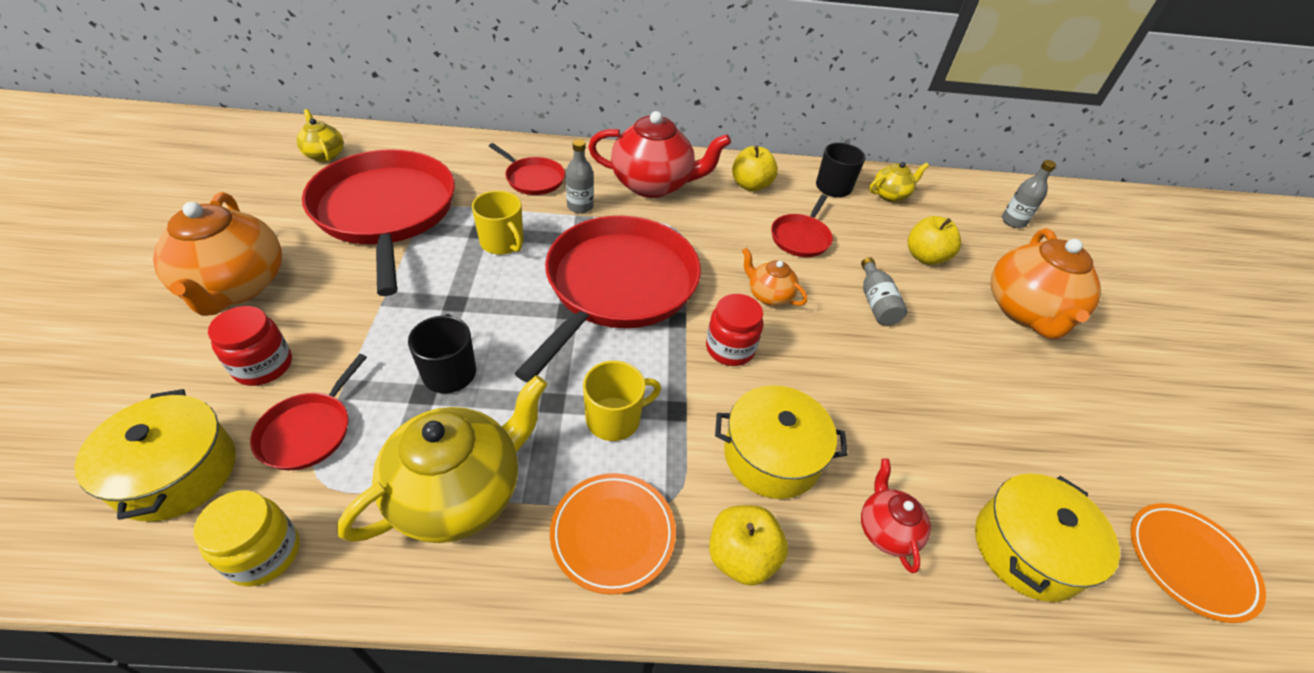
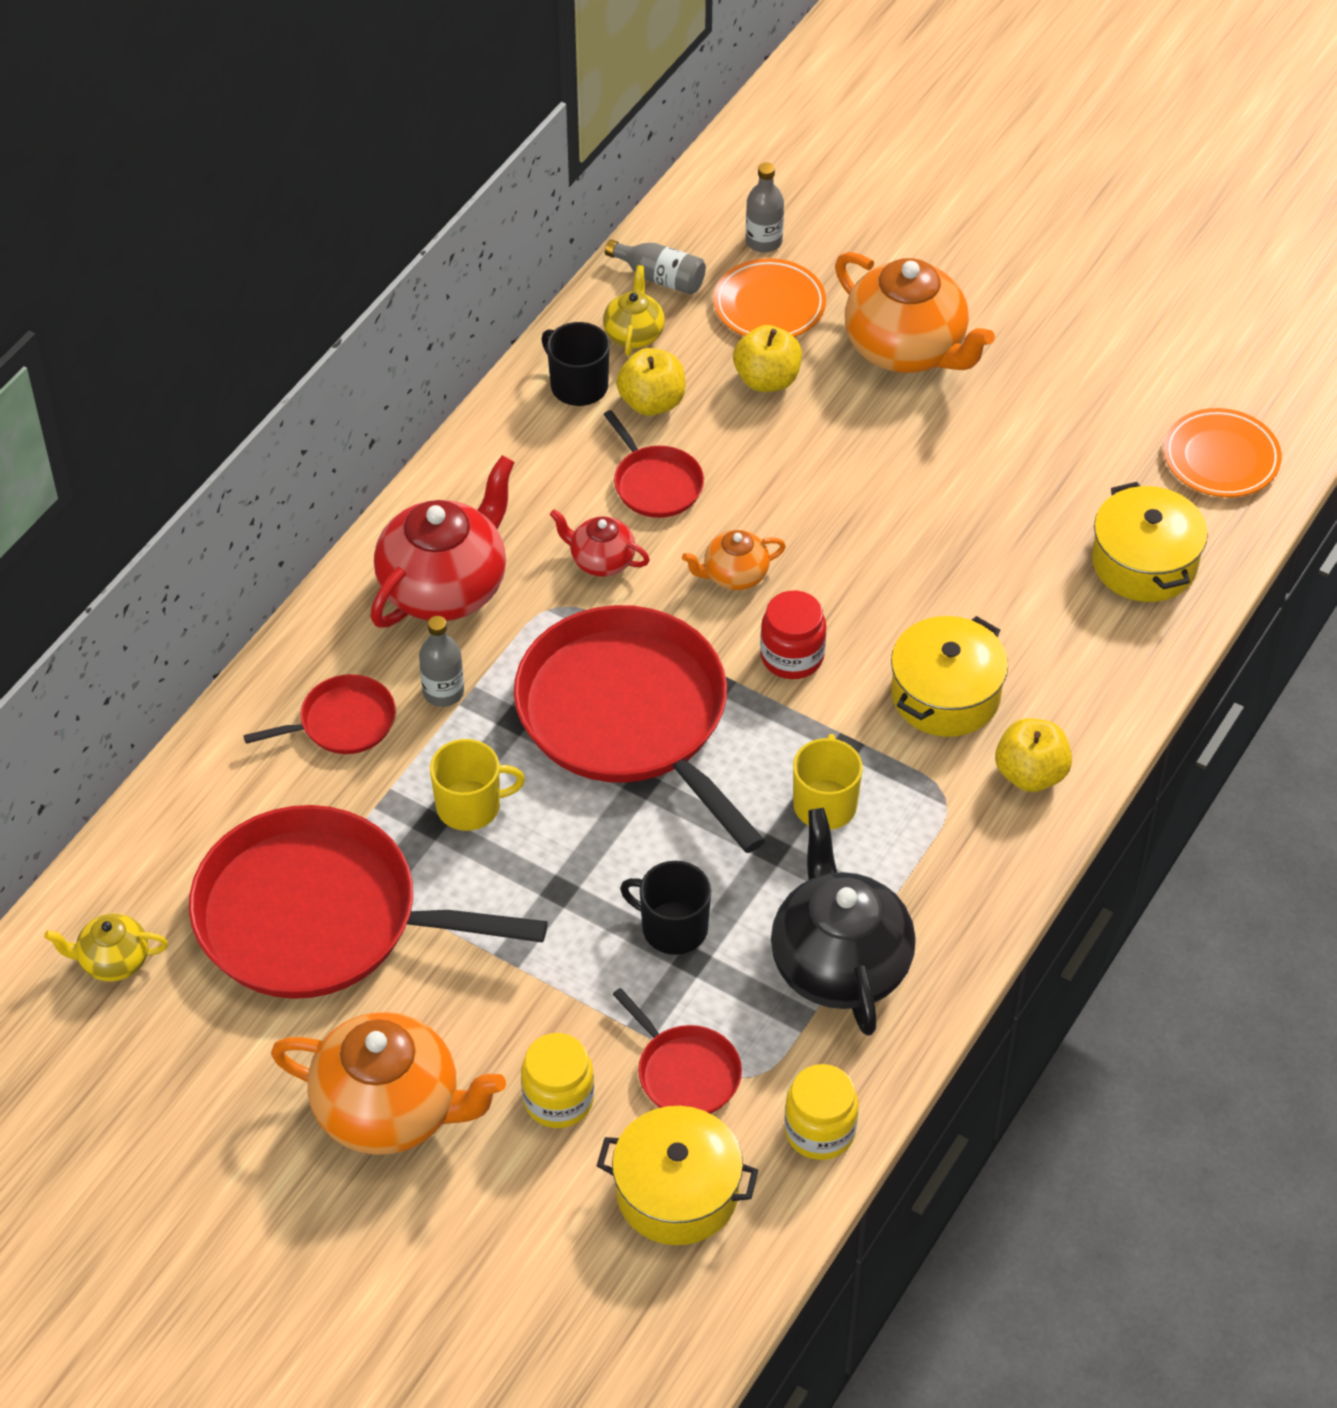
camera: 55 degrees left, 5 degrees up
(263, 366) = (558, 1100): red jar -> yellow jar
(459, 492) = (839, 963): yellow teapot -> black teapot
(613, 534) = (953, 859): orange plate -> orange plate (769, 305)
(750, 185) = (516, 477): yellow apple -> yellow apple (652, 402)
(876, 302) = (808, 479): grey bottle -> grey bottle (660, 277)
(886, 530) = (1069, 653): red teapot -> red teapot (601, 560)

